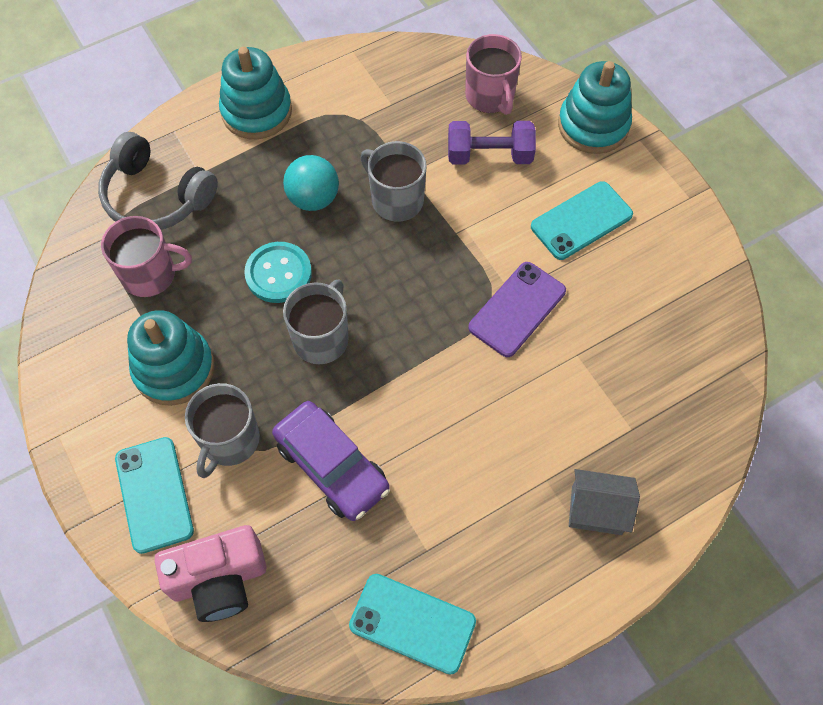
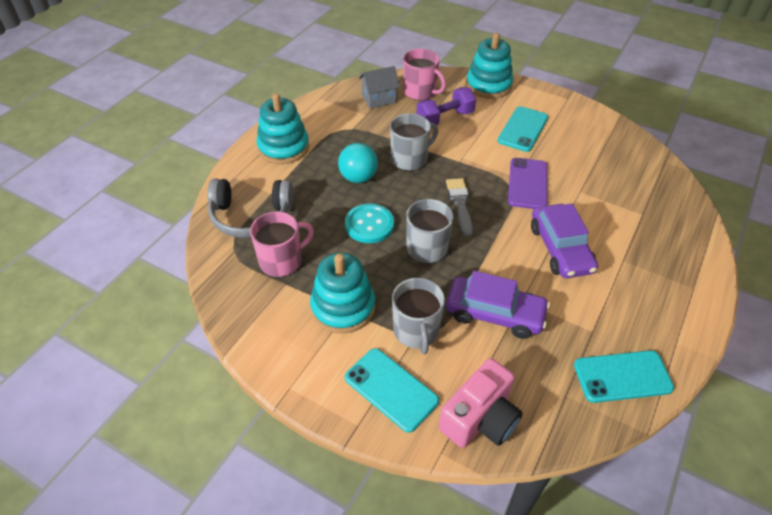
camera: 30 degrees left, 15 degrees down
(396, 200) = (410, 159): grey mug -> grey mug turned 135 degrees clockwise
(407, 297) = (460, 204): none -> grey brush
(480, 423) = (560, 249): none -> purple car
(596, 510) = (663, 262): grey house -> grey house (379, 99)

